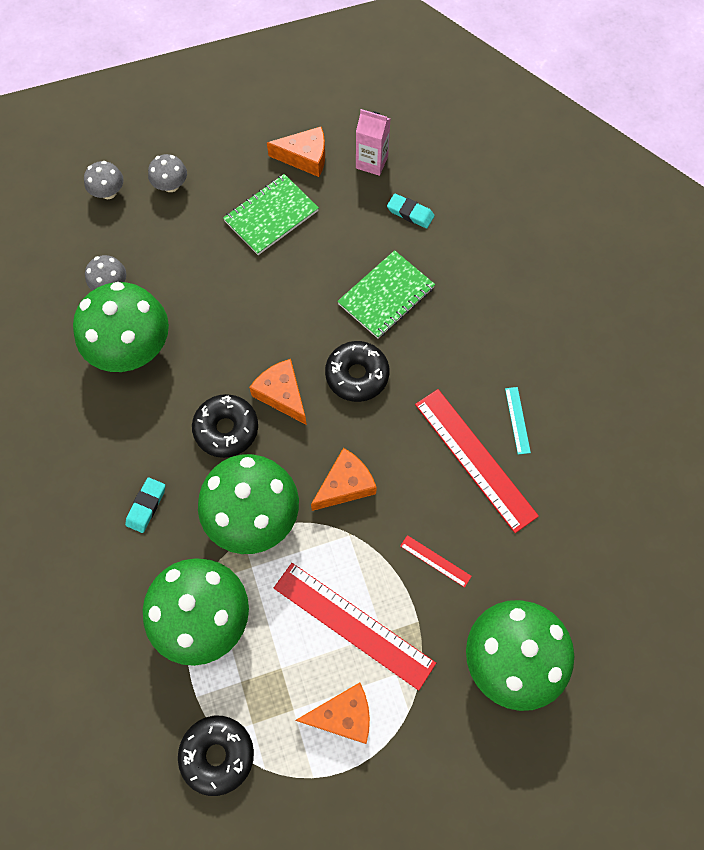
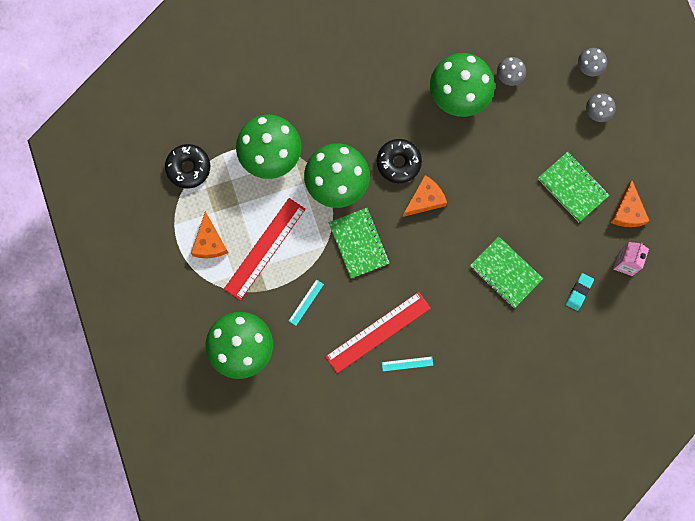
camera: 90 degrees right, 10 degrees up
(146, 506) = (344, 114): turquoise eraser -> none
(345, 485) = (358, 243): orange cheese -> green notebook
(357, 375) = (440, 251): black donut -> none
(435, 561) = (306, 302): red ruler -> turquoise ruler

